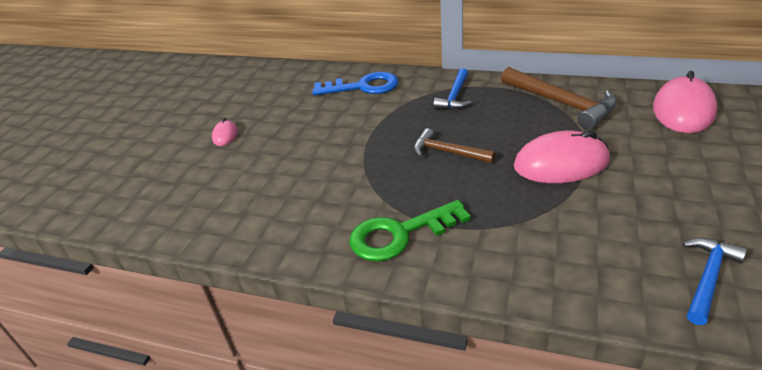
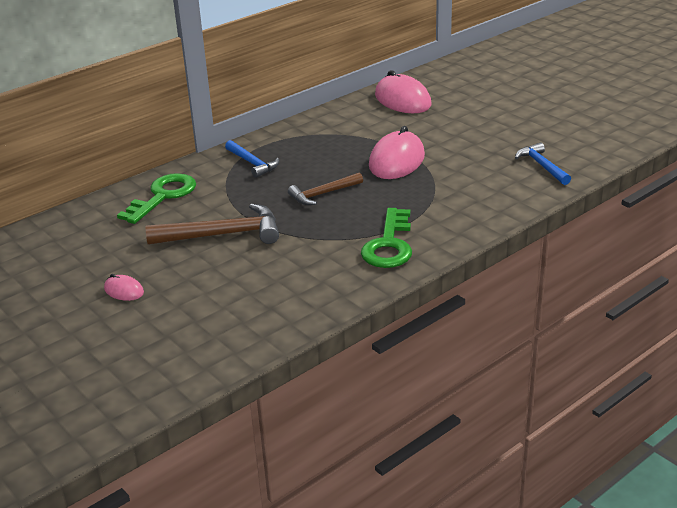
camera: 60 degrees left, 5 degrees down
(363, 87) = (163, 196): blue key -> green key
(561, 103) = (331, 131): brown hammer -> brown hammer (222, 235)

